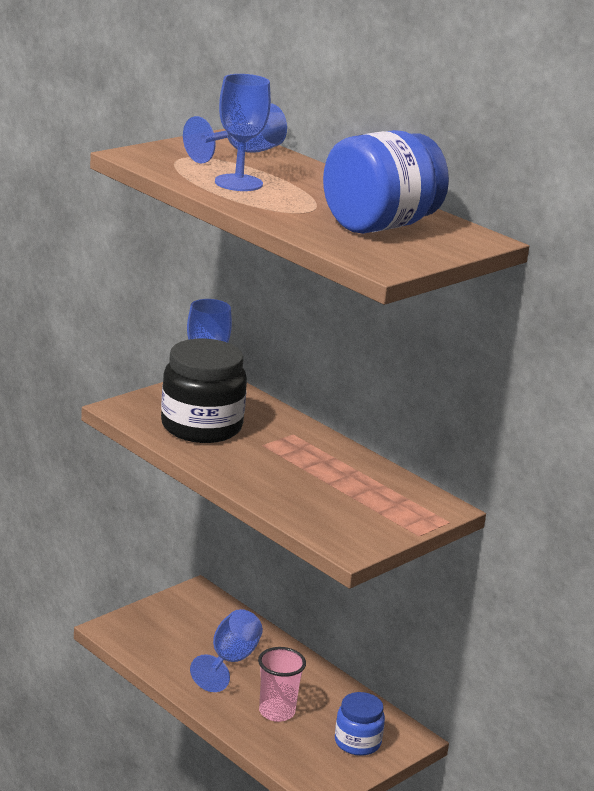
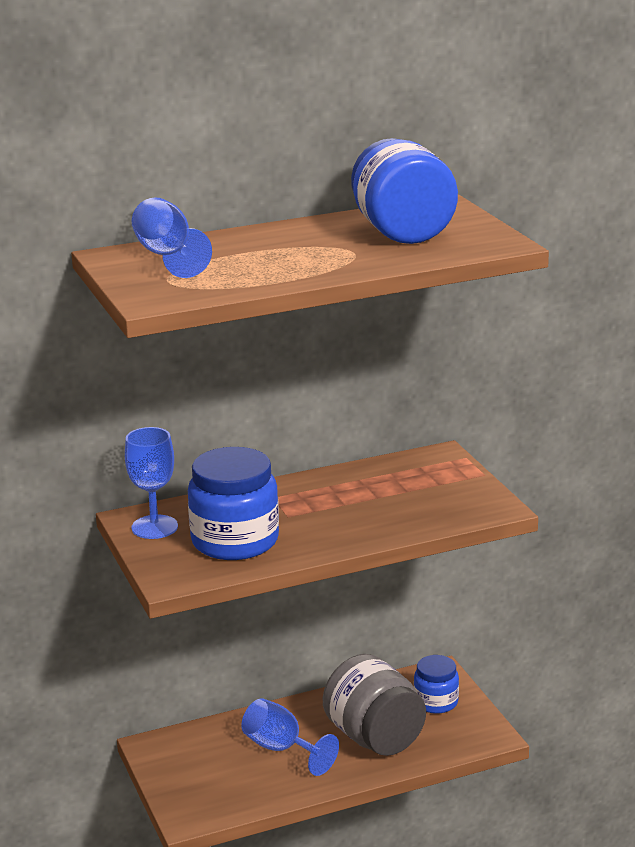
camera: 65 degrees left, 0 degrees up
(201, 427) = (235, 541): black jar -> blue jar
(238, 183) = (262, 268): blue goblet -> none
(276, 712) = (374, 738): pink cup -> grey jar

